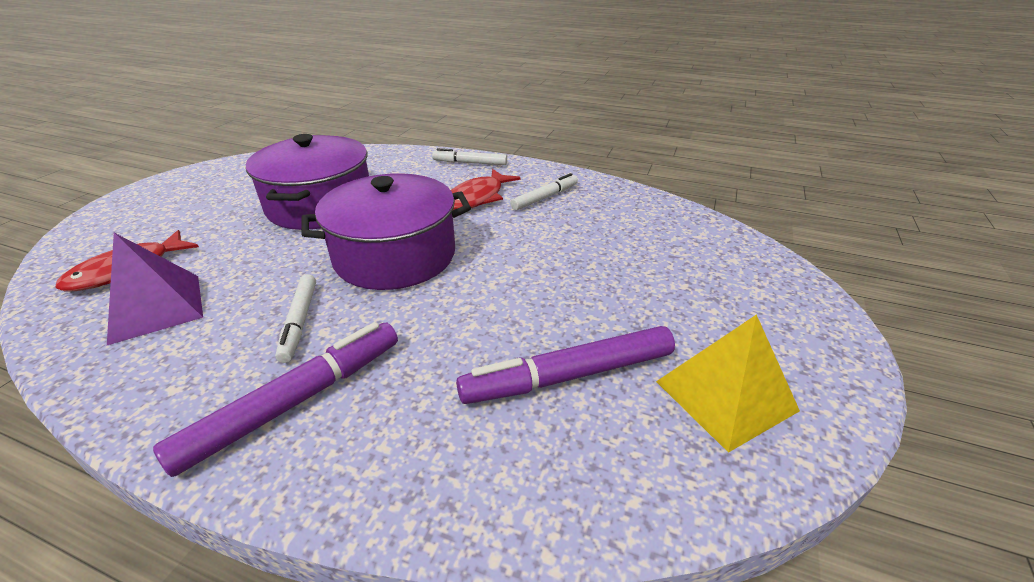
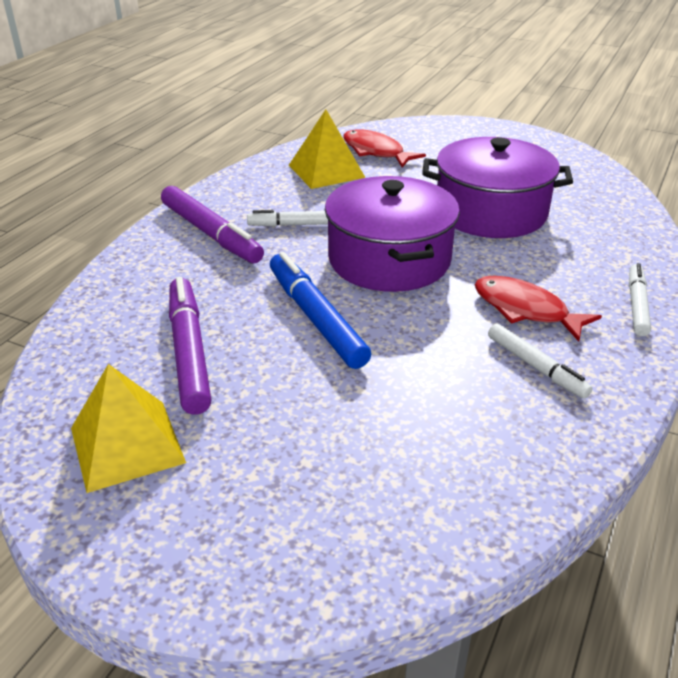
camera: 95 degrees right, 0 degrees up
(156, 307) = (326, 171): purple pyramid -> yellow pyramid
(497, 293) = (316, 318): none -> blue marker

